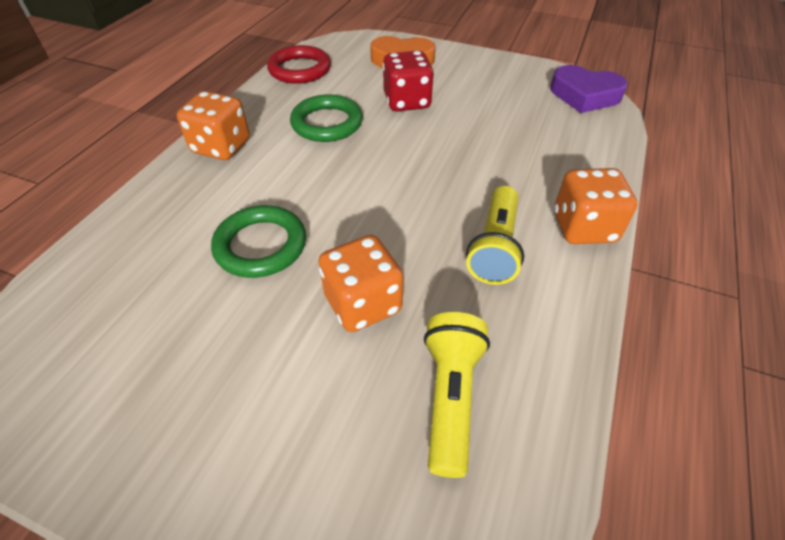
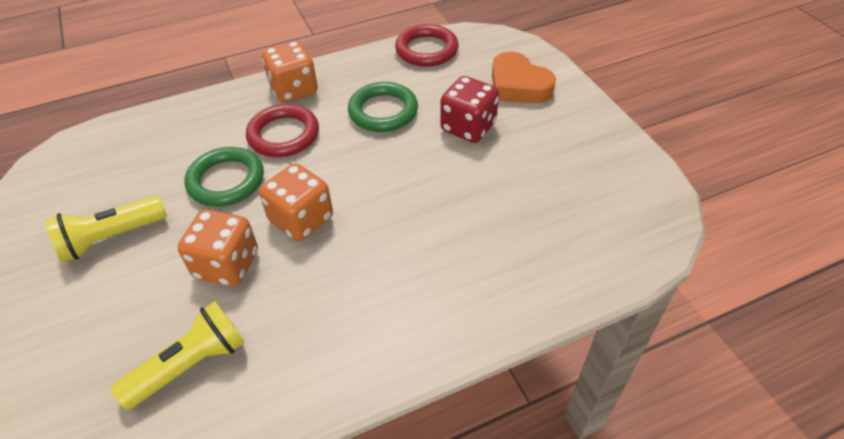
camera: 45 degrees right, 0 degrees up
(264, 183) = (283, 135): none -> red ring
(495, 247) = (357, 294): yellow flashlight -> yellow flashlight (111, 238)
(583, 228) = (445, 332): orange dice -> orange dice (301, 219)
(584, 95) = (645, 219): purple heart -> none

